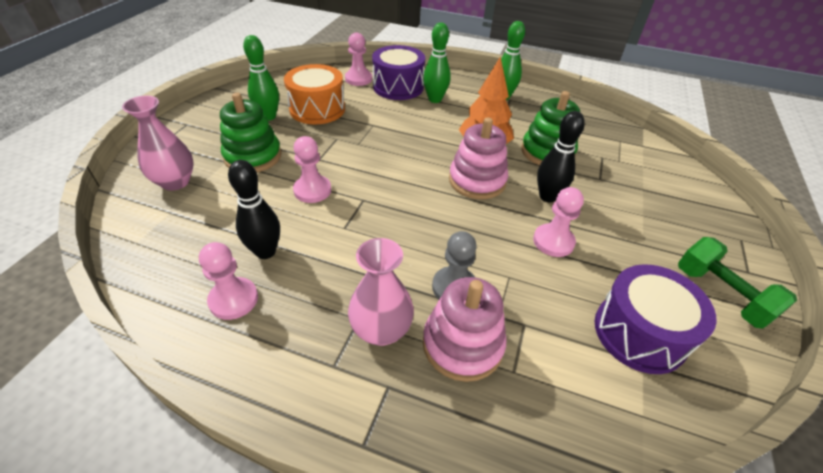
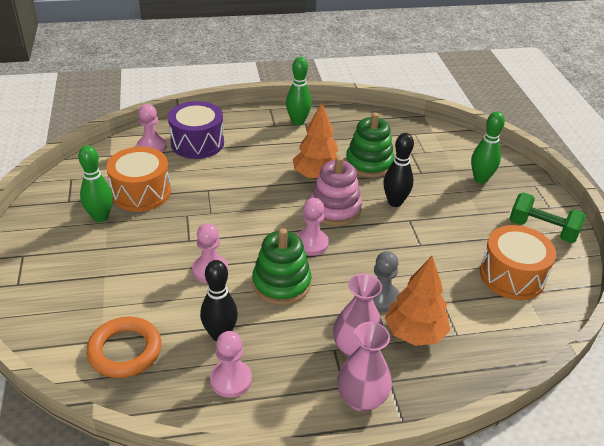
camera: 30 degrees left, 5 degrees down
(175, 182) = (76, 313): pink vase -> pink vase (361, 399)
(177, 229) = (125, 351): none -> orange ring
(253, 156) = (126, 261): green stacking toy -> green stacking toy (281, 283)
(435, 99) = (241, 145): green bowling pin -> green bowling pin (480, 179)
(462, 344) = (414, 333): pink stacking toy -> orange tree
(553, 241) = (422, 236): pink pawn -> pink pawn (311, 243)
(639, 333) = (512, 276): purple drum -> orange drum

